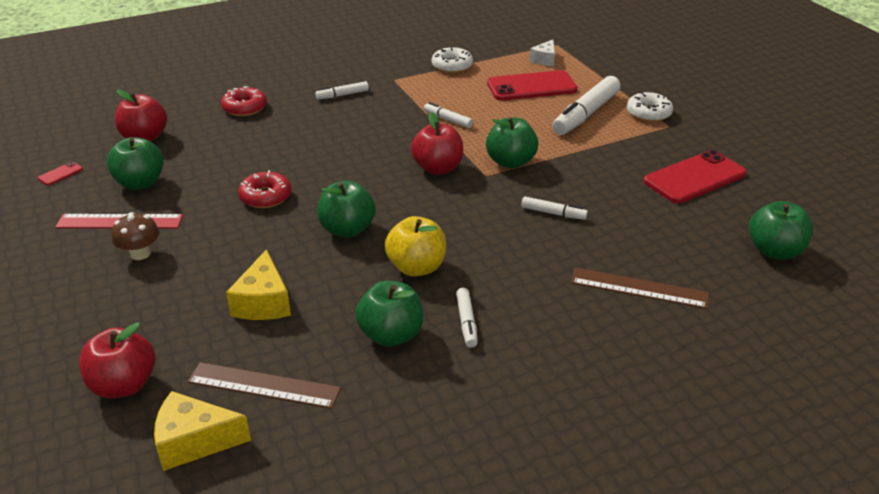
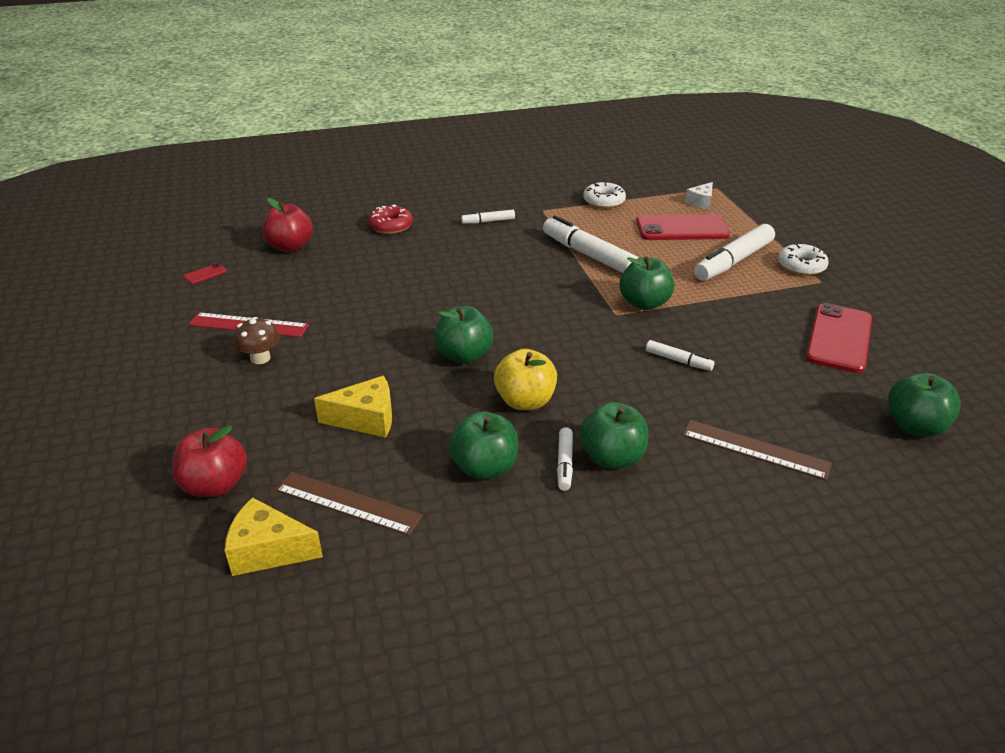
camera: 10 degrees right, 0 degrees up
(140, 183) = (276, 290): green apple -> green apple (612, 458)
(263, 302) = (366, 419): yellow cheese -> yellow cheese turned 105 degrees counterclockwise
(265, 196) = (391, 314): red donut -> none
(438, 168) = (568, 303): red apple -> none
(448, 120) = (588, 255): white marker -> white marker, size x2.01
(694, 177) = (839, 338): red phone -> red phone turned 45 degrees counterclockwise

